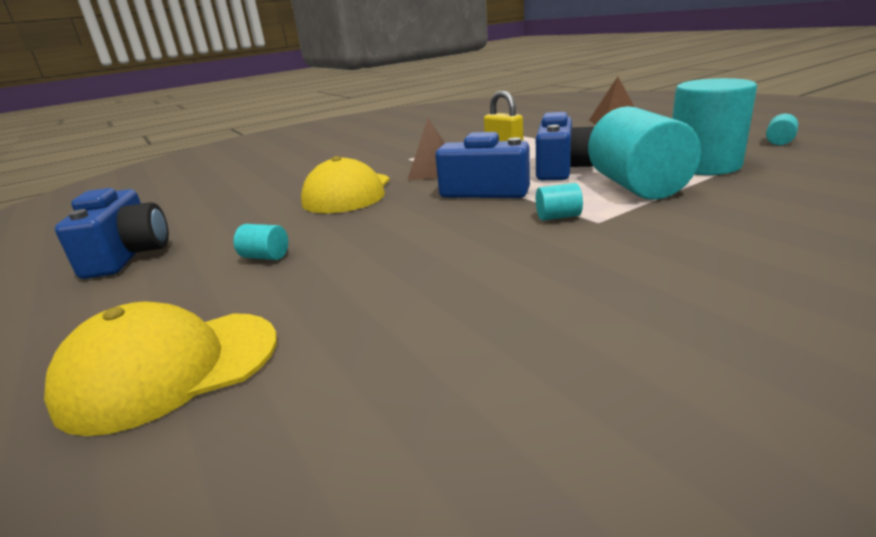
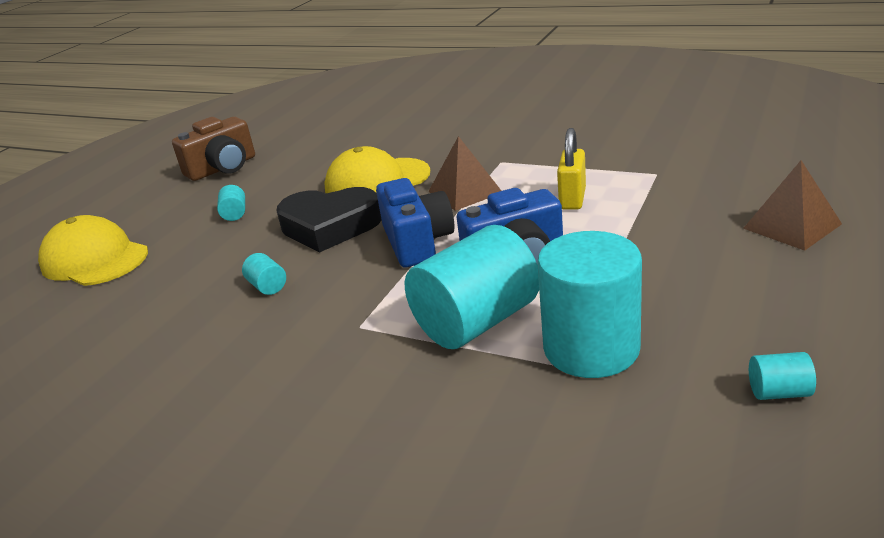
camera: 60 degrees right, 5 degrees up
(128, 255) = (223, 168): blue camera -> brown camera
(394, 217) = (330, 226): none -> black heart
(558, 217) = (362, 302): turquoise cylinder -> turquoise cylinder (267, 286)

